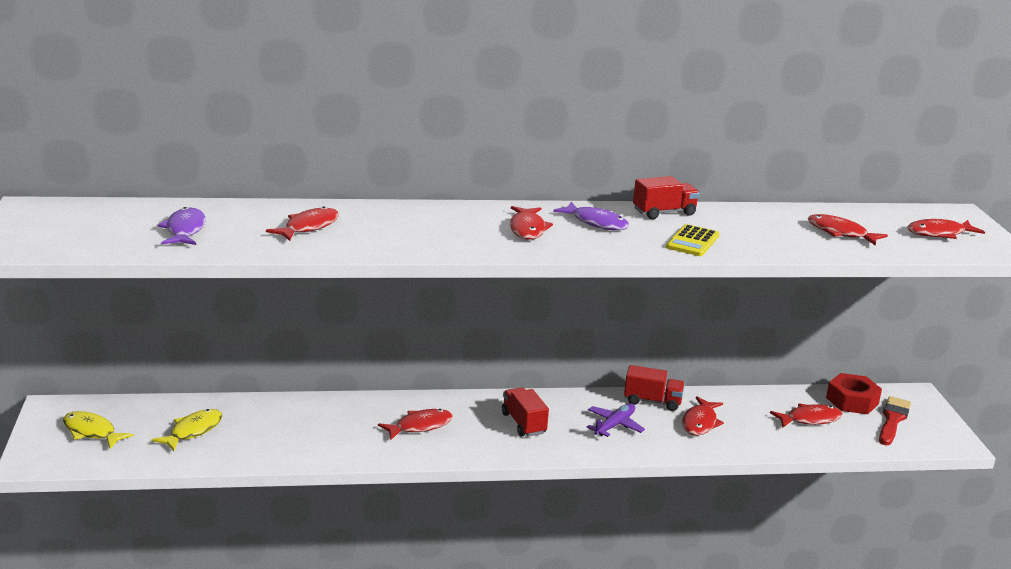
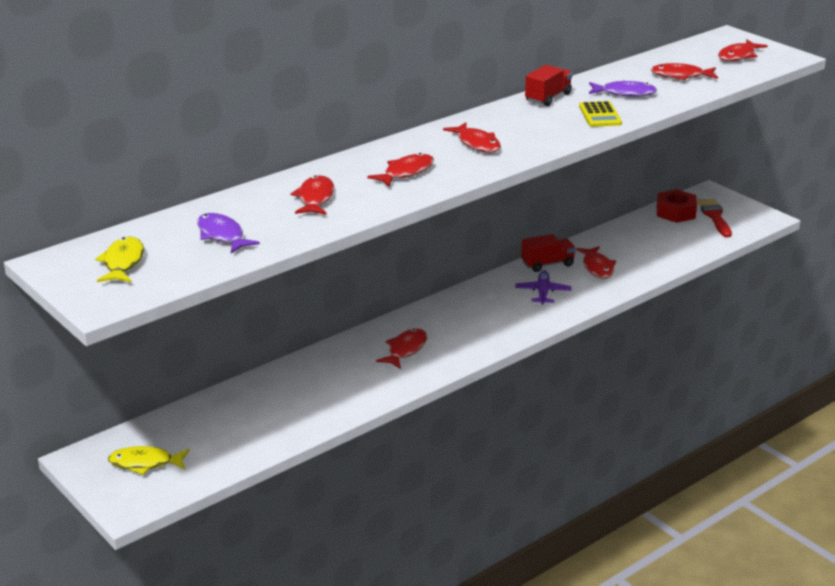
camera: 30 degrees left, 5 degrees up
(193, 431) = (231, 427): yellow fish -> yellow fish (123, 263)
(523, 423) = (478, 317): red truck -> none
(596, 223) = (515, 122): purple fish -> purple fish (625, 93)
(809, 419) = (664, 237): red fish -> red fish (406, 172)

